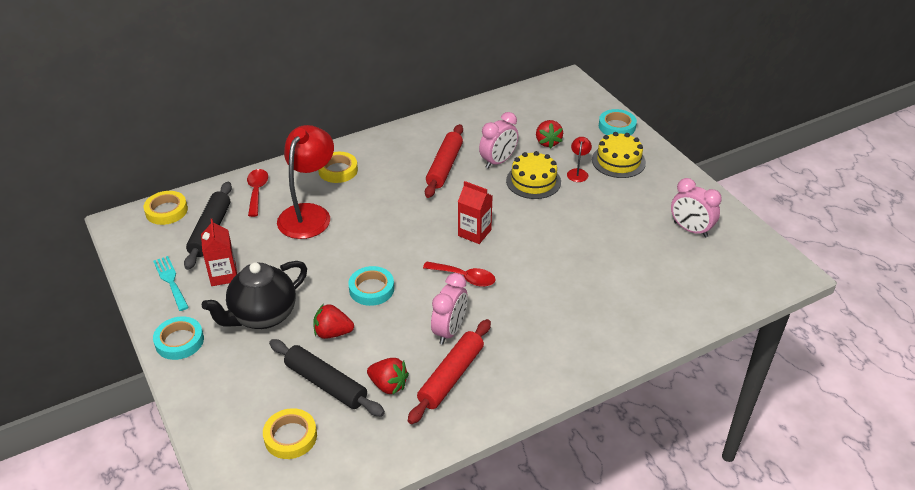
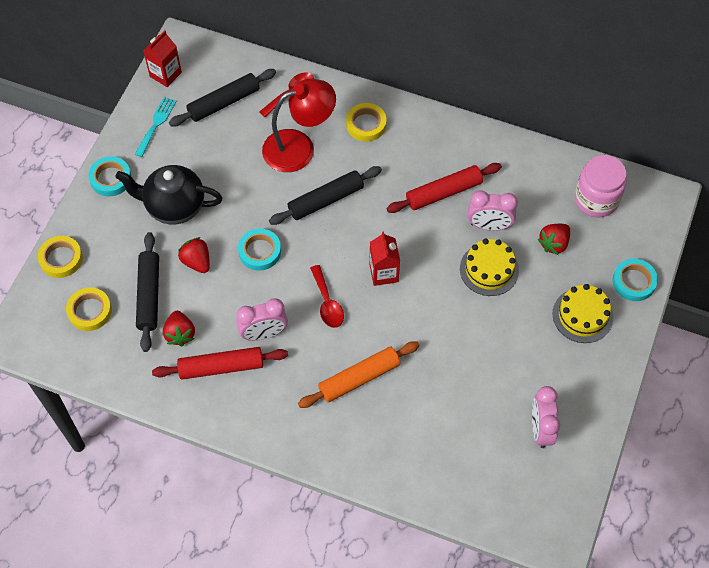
camera: 50 degrees right, 20 degrees up
(166, 211) = (218, 58): yellow tape -> yellow tape (61, 259)
(223, 275) = (189, 150): red carton -> red carton (165, 74)
(373, 226) = (326, 200): none -> black rolling pin
(535, 107) = (596, 199): none -> pink jar
(551, 298) = (359, 378): none -> orange rolling pin
(578, 172) = (534, 294): red lamp -> none

